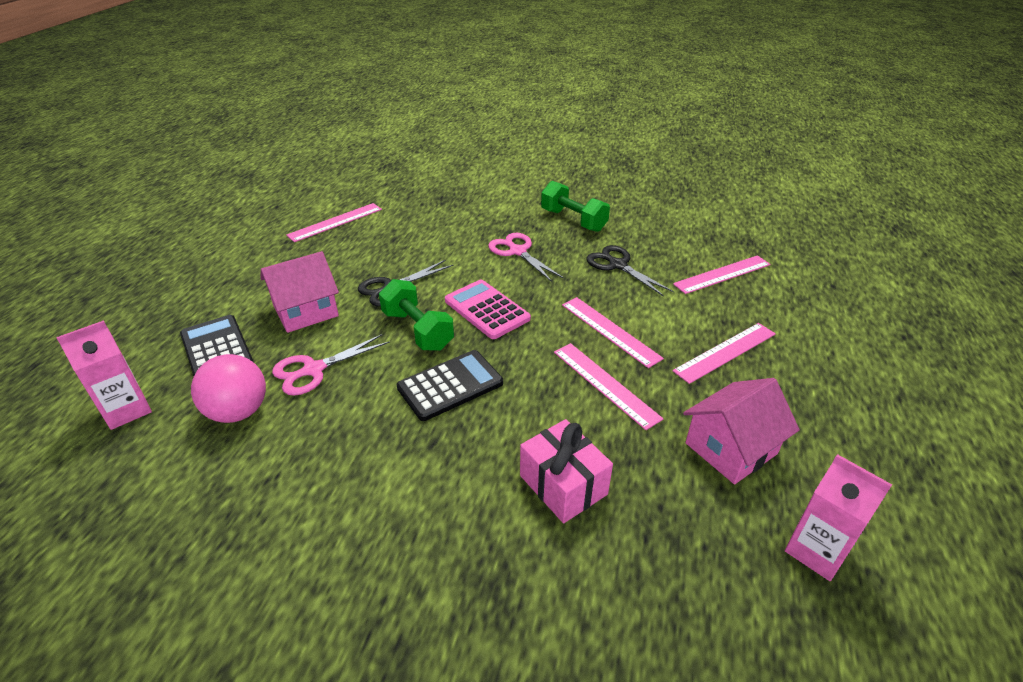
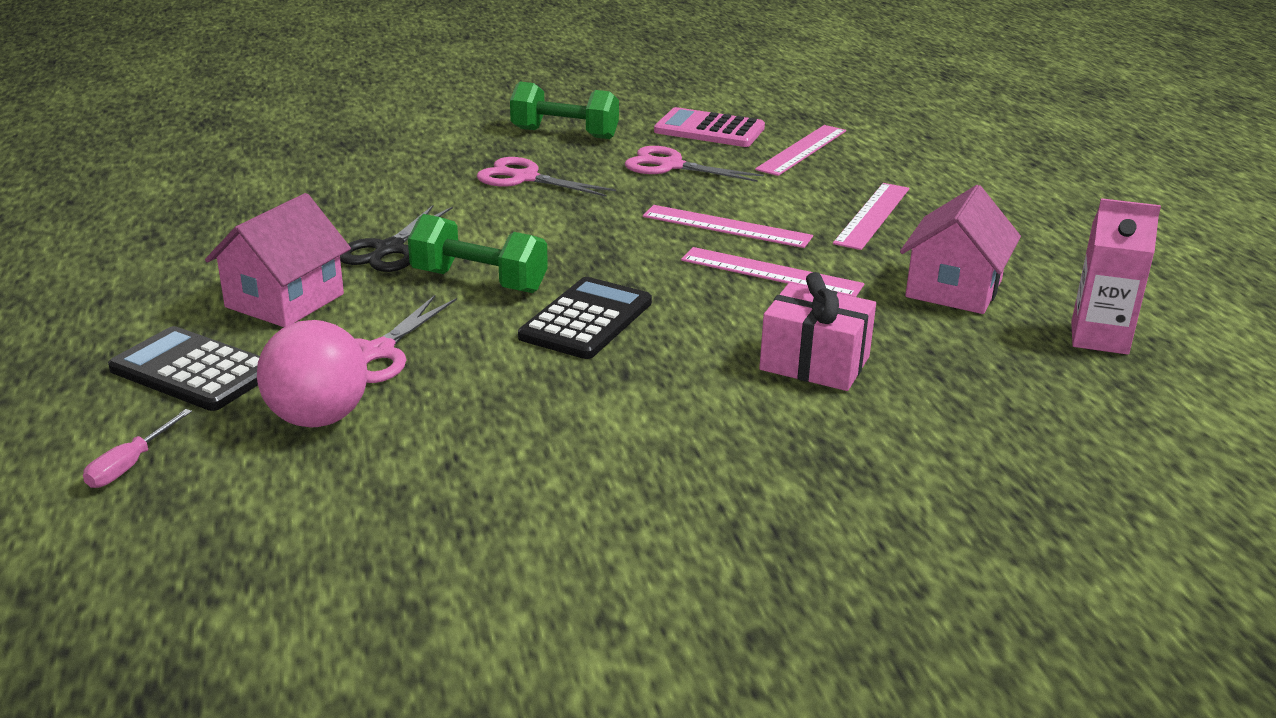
camera: 30 degrees left, 10 degrees down
(126, 410) = (130, 465): pink carton -> pink screwdriver
(335, 222) = (202, 200): pink ruler -> none
(487, 310) = (550, 242): pink calculator -> pink calculator (709, 130)
(618, 265) = (671, 166): black scissors -> pink scissors

